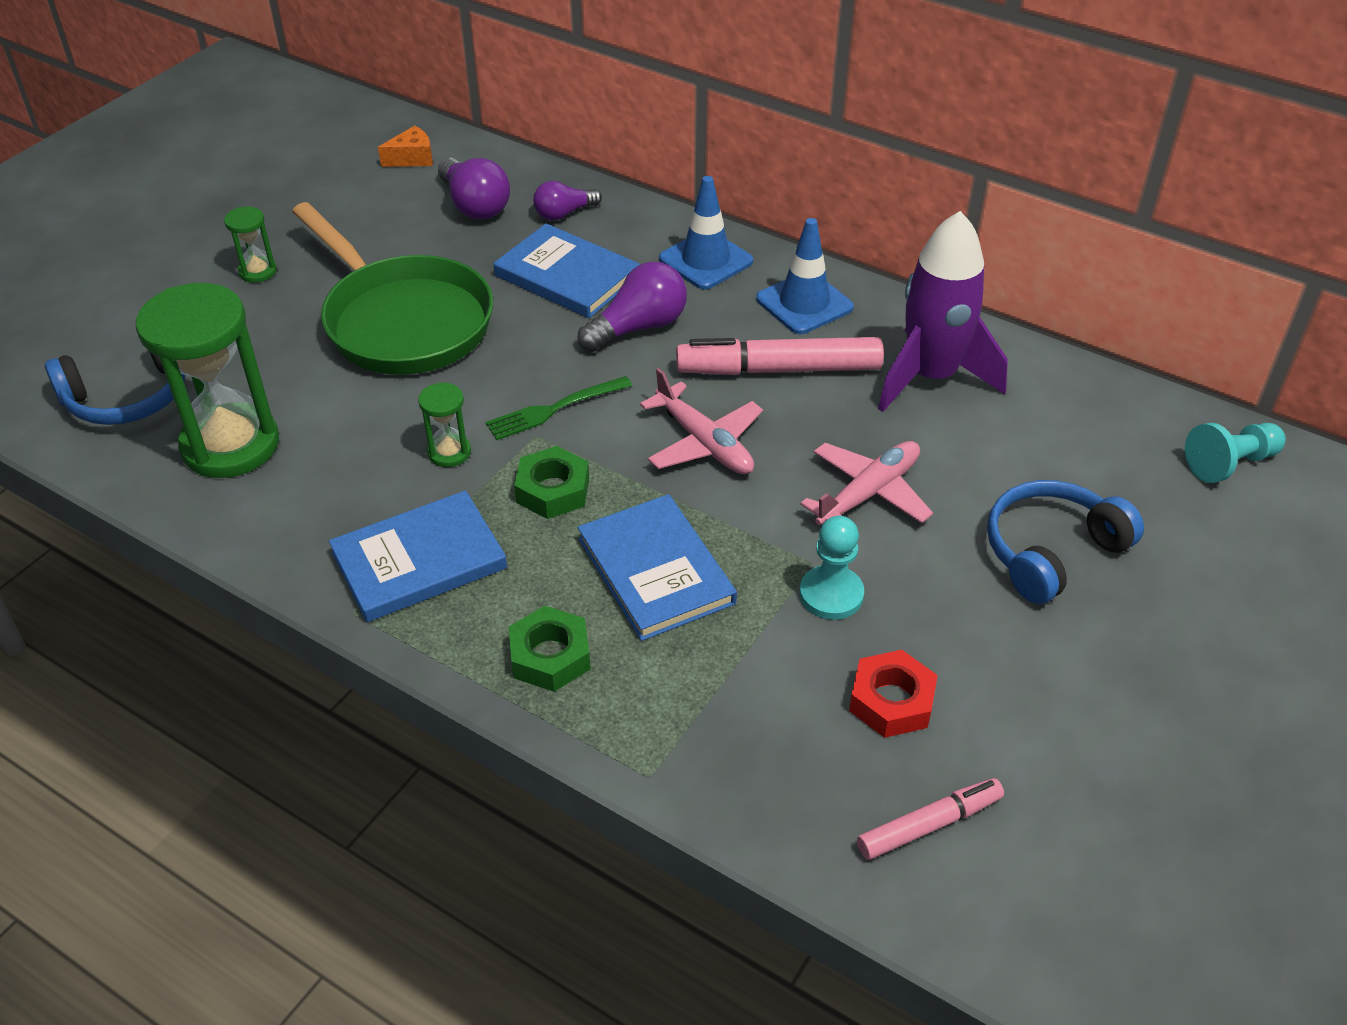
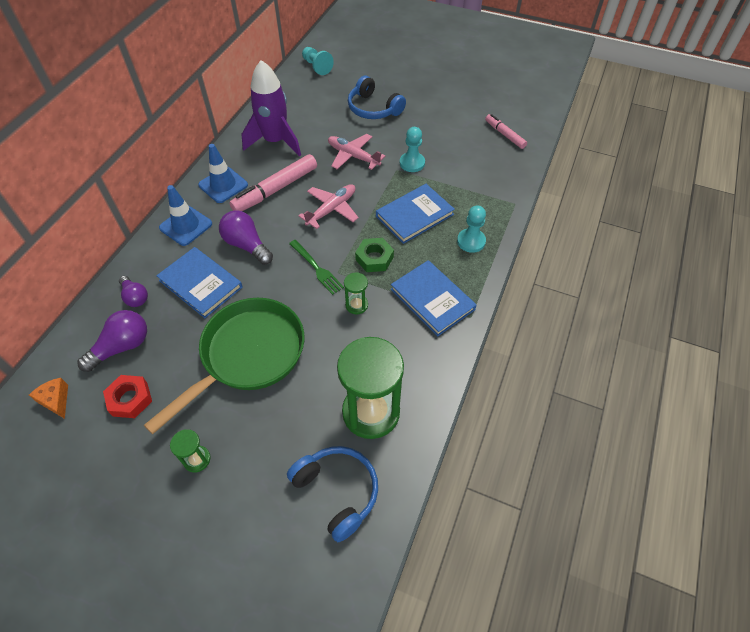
camera: 100 degrees left, 10 degrees up
(550, 656) = (471, 241): green nut -> turquoise pawn
(567, 276) = (200, 284): blue book -> blue book turned 75 degrees counterclockwise
(779, 369) = (275, 189): pink marker -> pink marker turned 60 degrees clockwise
(891, 701) = (457, 145): red nut -> red nut (130, 399)

